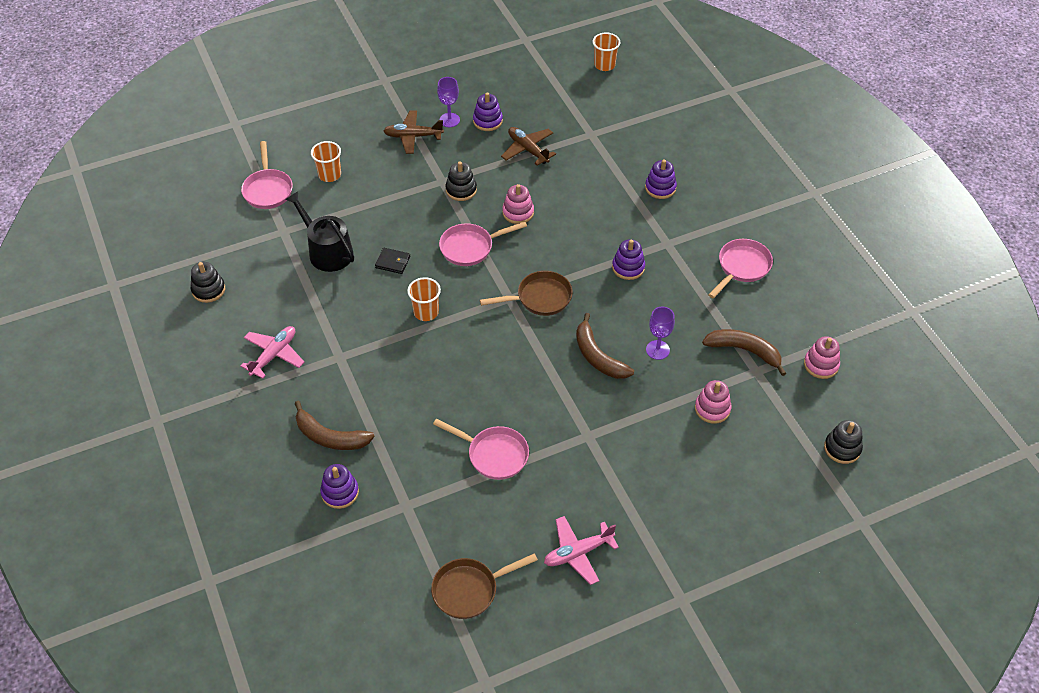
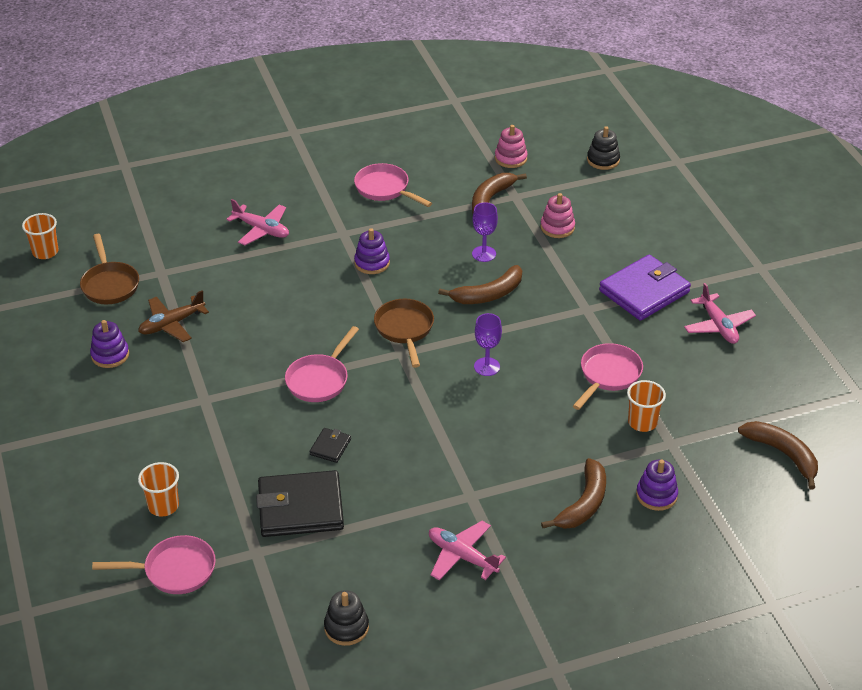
camera: 85 degrees left, 10 degrees down
(327, 251) = (300, 508): black watering can -> black wallet
(394, 602) = (782, 454): none -> brown banana
(413, 136) = (115, 423): brown plane -> none
(426, 312) = (412, 420): orange cup -> orange cup (642, 422)
(449, 120) = (96, 389): purple goblet -> purple goblet (487, 367)
(461, 190) = (224, 383): black stacking toy -> none
(470, 247) = (319, 379): pink pan -> pink pan turned 45 degrees clockwise
(470, 590) = (764, 400): brown pan -> brown pan (110, 284)
(518, 212) = (273, 338): pink stacking toy -> none
(622, 486) = (644, 291): none -> purple wallet
(660, 188) = (261, 230): purple stacking toy -> pink plane

